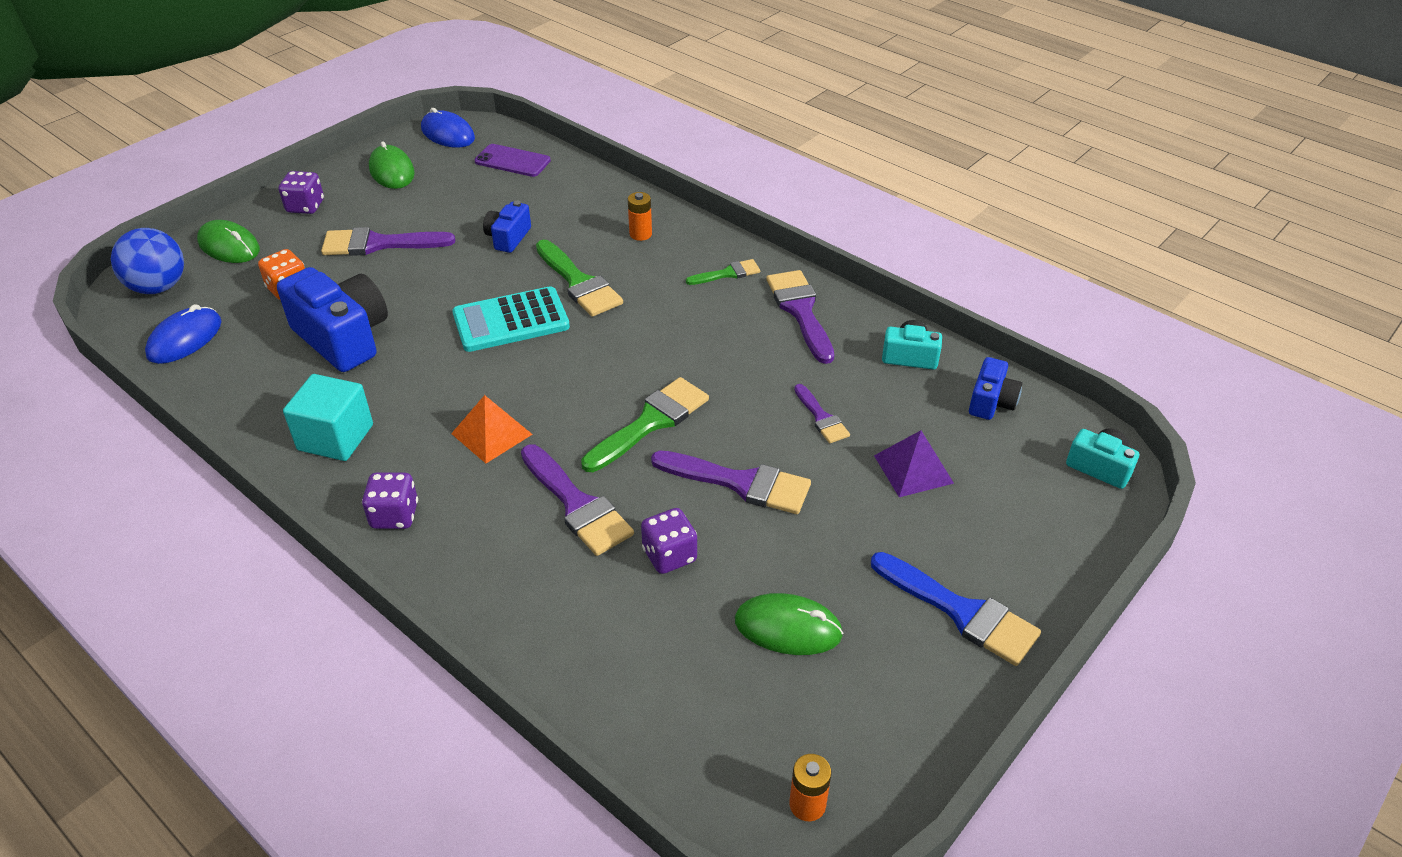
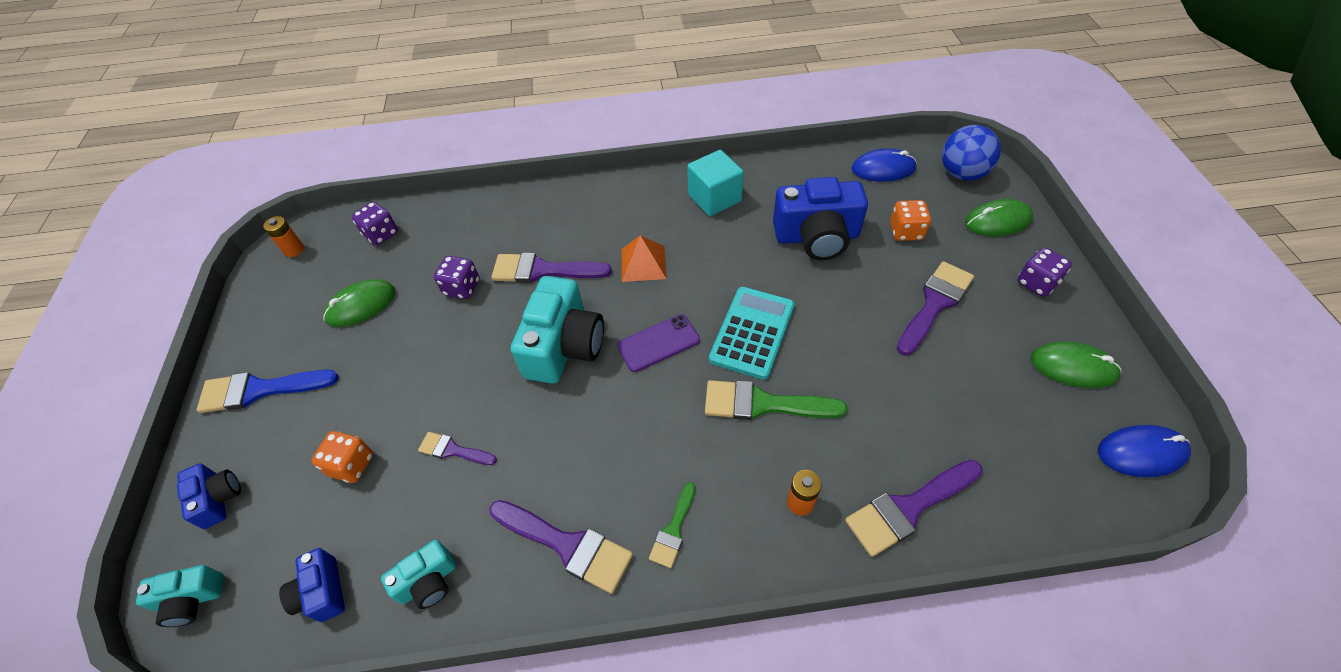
camera: 135 degrees right, 10 degrees up
(185, 339) = (883, 169): blue mouse -> blue mouse turned 75 degrees counterclockwise
(394, 515) = (624, 197): purple dice -> purple dice (381, 234)
(508, 238) = (877, 393): blue camera -> blue camera (218, 499)
(512, 161) = (1035, 478): purple phone -> purple phone (658, 343)
(651, 422) = (564, 346): green brush -> turquoise camera
(740, 483) = (463, 357): purple brush -> purple brush (908, 508)
(913, 469) = (352, 465): purple pyramid -> orange dice

